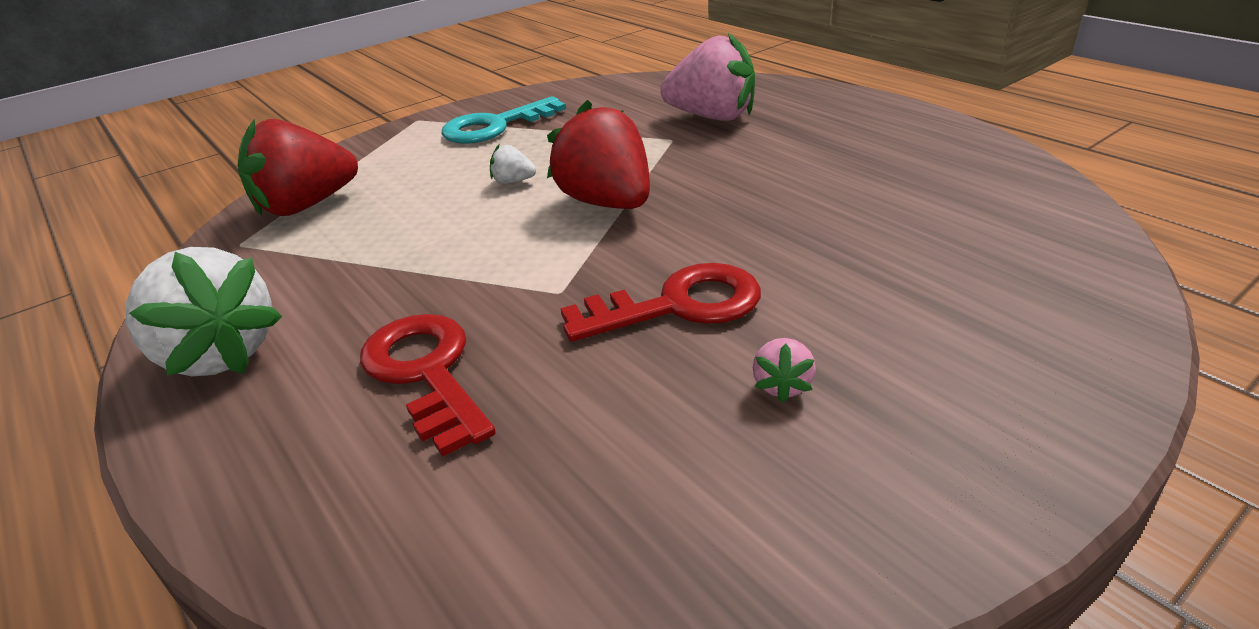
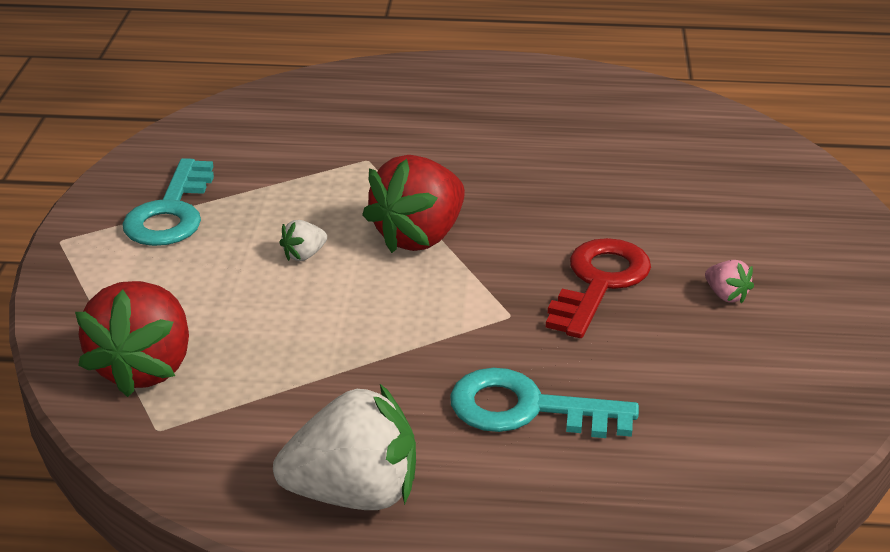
camera: 50 degrees left, 0 degrees up
(426, 373) = (527, 409): red key -> turquoise key
(607, 203) = (419, 236): red strawberry -> red strawberry turned 60 degrees counterclockwise
(712, 117) = (364, 125): pink strawberry -> none

